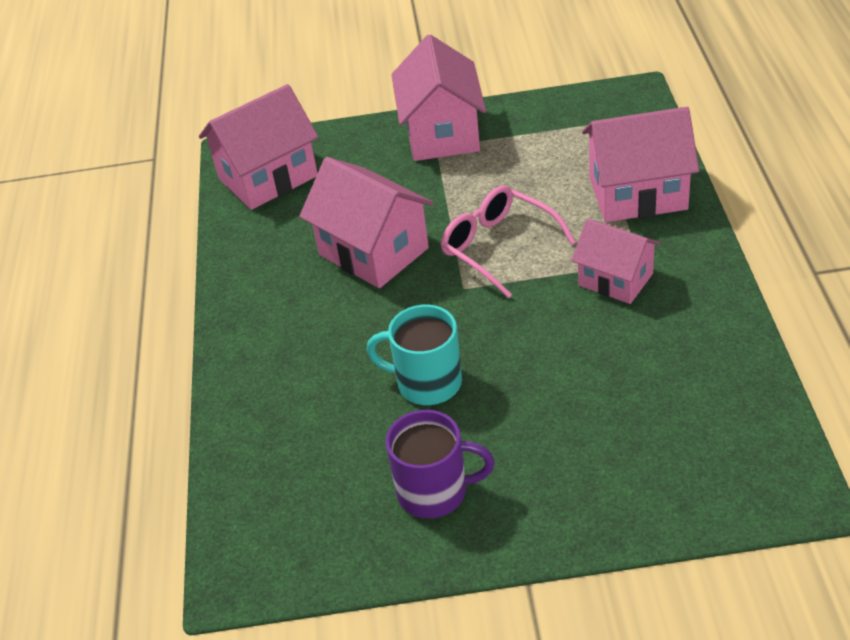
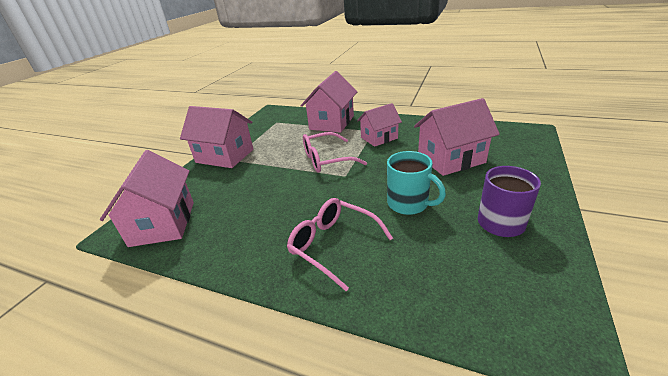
camera: 65 degrees left, 10 degrees down
(304, 341) = (333, 245): none -> pink glasses
(373, 251) = (284, 197): pink house -> pink house (451, 159)
(427, 383) = (409, 204): turquoise mug -> turquoise mug turned 90 degrees counterclockwise

